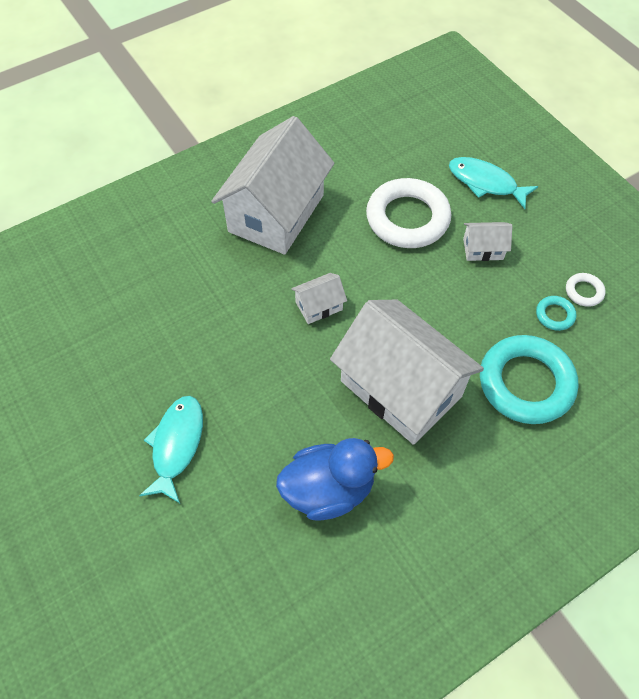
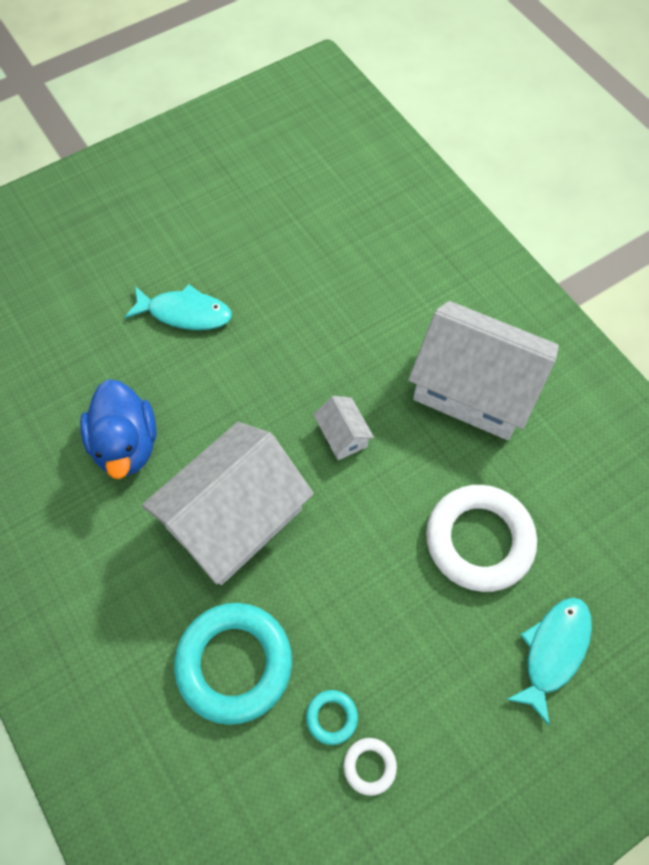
camera: 90 degrees right, 5 degrees up
(483, 249) = (434, 634): white house -> none

